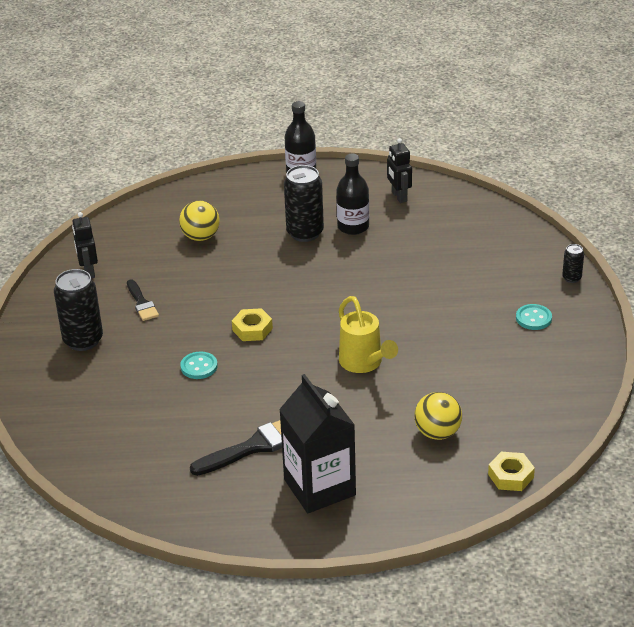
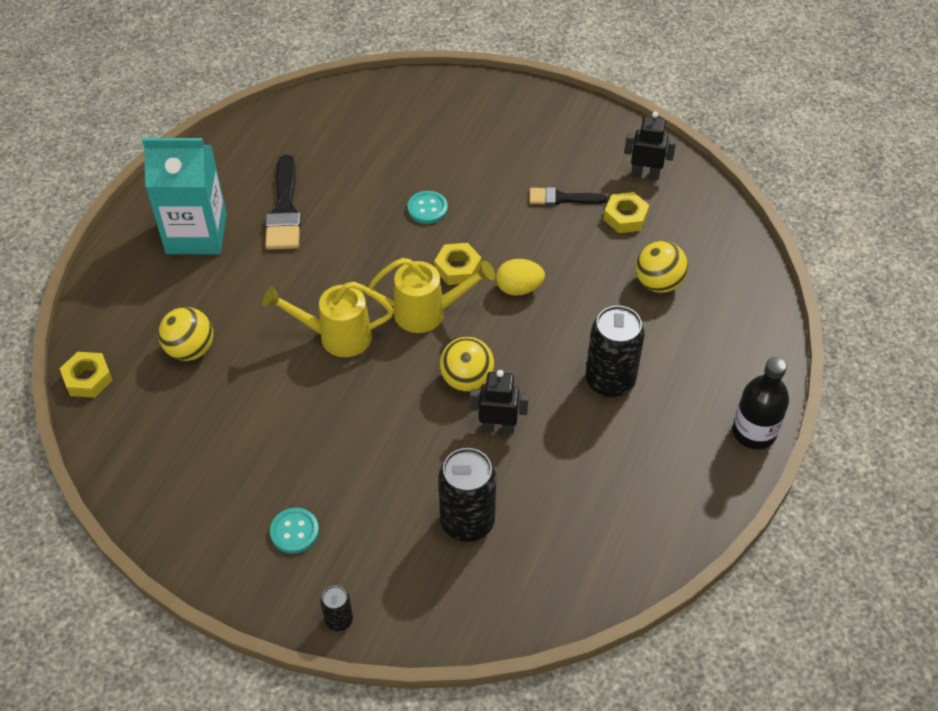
camera: 115 degrees right, 15 degrees up
(83, 340) = (528, 140): black can -> black can (467, 522)
(143, 268) = (625, 217): none -> yellow nut
(251, 294) = (519, 288): none -> yellow egg
(307, 328) = (428, 313): none -> yellow watering can
(319, 487) = (196, 234): black carton -> turquoise carton
(352, 290) = (467, 380): none -> yellow ball
(353, 227) = (595, 435): black bottle -> none
(399, 196) = (636, 515): black robot -> black robot (498, 427)

